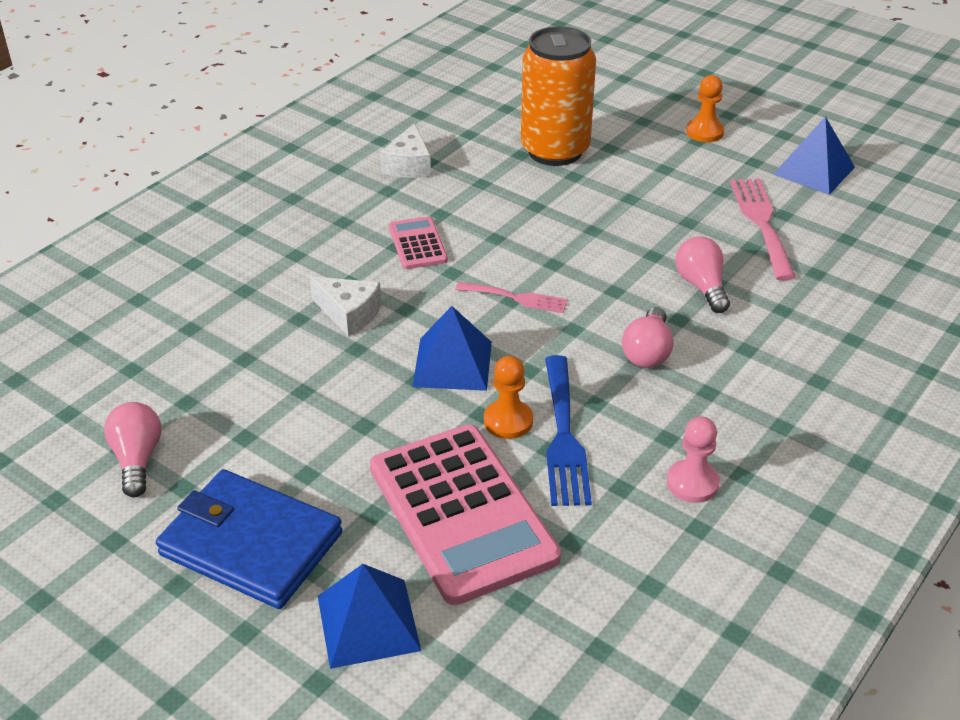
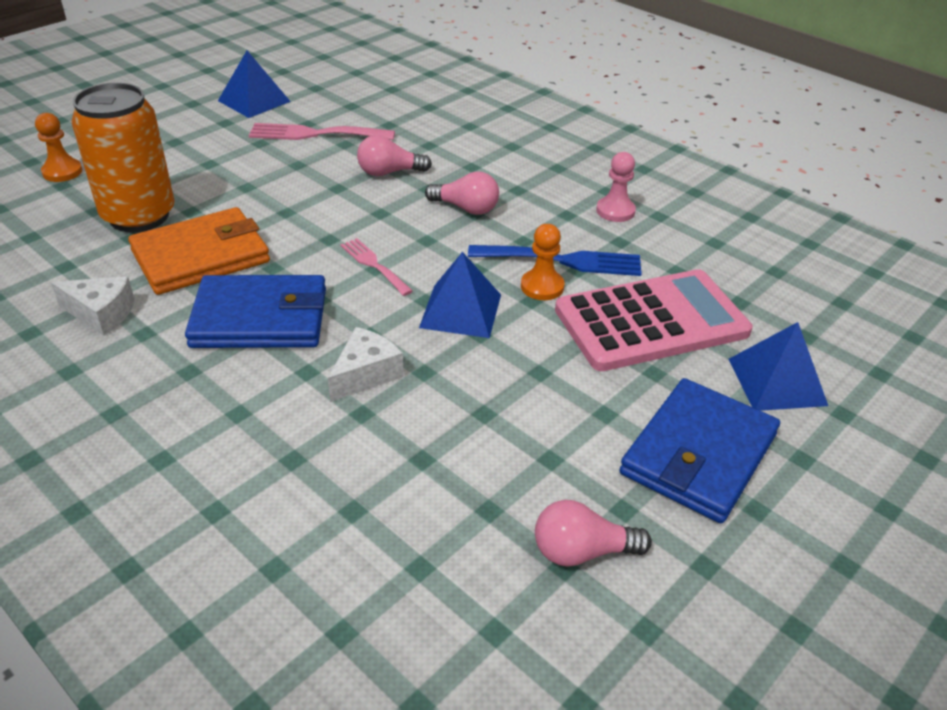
camera: 85 degrees left, 0 degrees up
(418, 244) = (260, 318): pink calculator -> blue wallet
(501, 196) = (201, 256): none -> orange wallet
(516, 298) = (374, 265): pink fork -> pink fork turned 60 degrees counterclockwise
(704, 132) = (163, 136): orange pawn -> orange pawn (62, 172)

